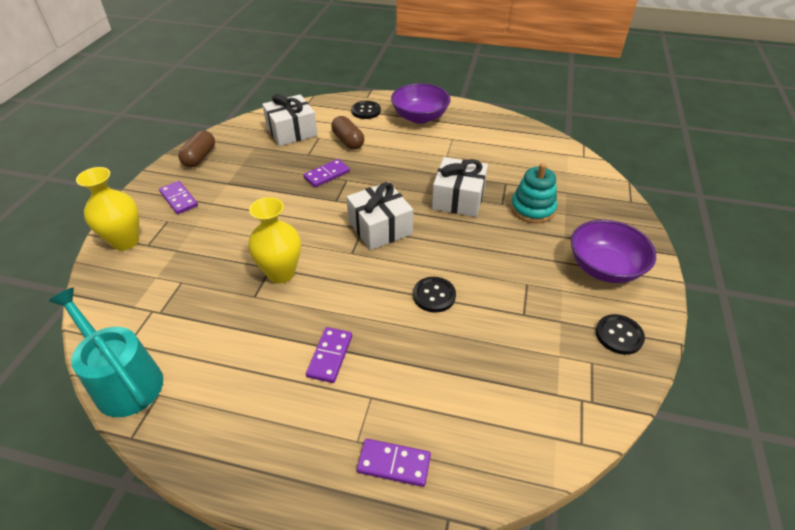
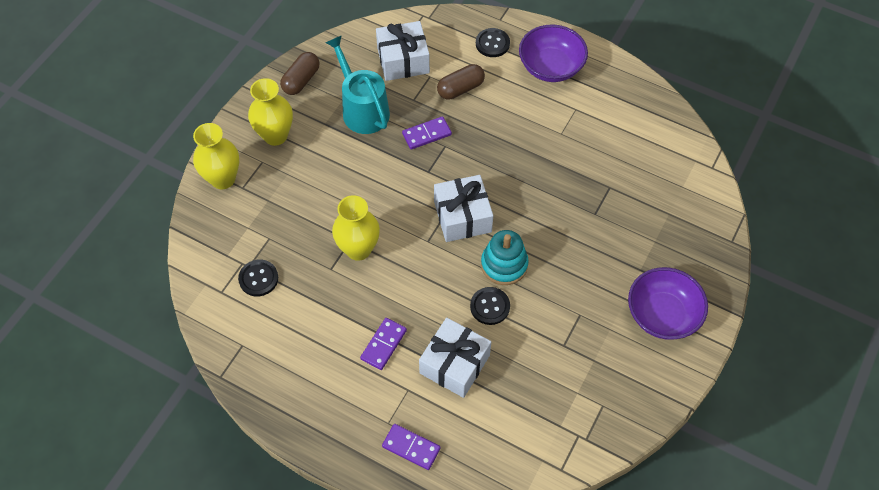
camera: 15 degrees right, 15 degrees up
(124, 381) = (217, 327): turquoise watering can -> turquoise watering can (362, 109)
(179, 199) = (275, 135): purple domino -> yellow vase
(348, 141) = (460, 89): brown capsule -> brown capsule turned 75 degrees clockwise
(458, 198) = (552, 197): white gift -> white gift (454, 364)
(532, 209) = (623, 228): turquoise stacking toy -> turquoise stacking toy (504, 264)
(619, 335) = (639, 387): black button -> black button (258, 278)

